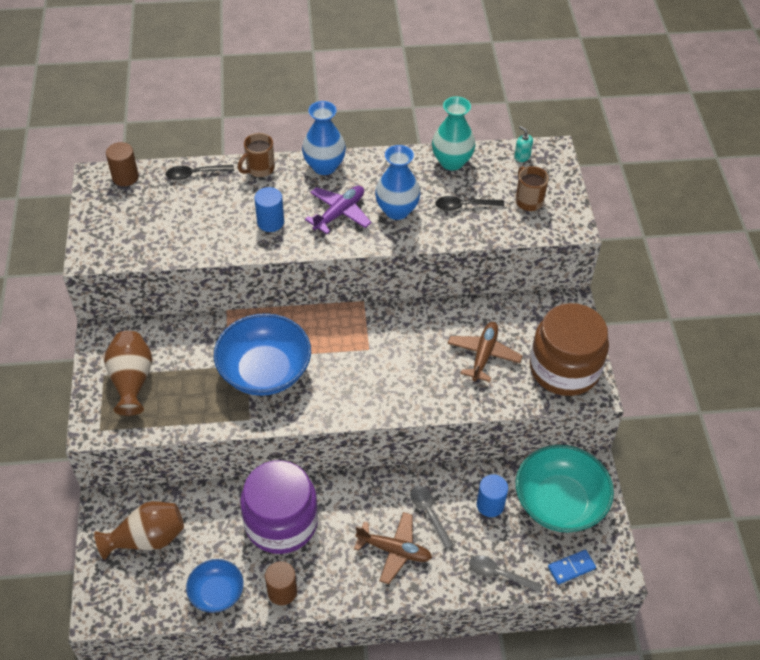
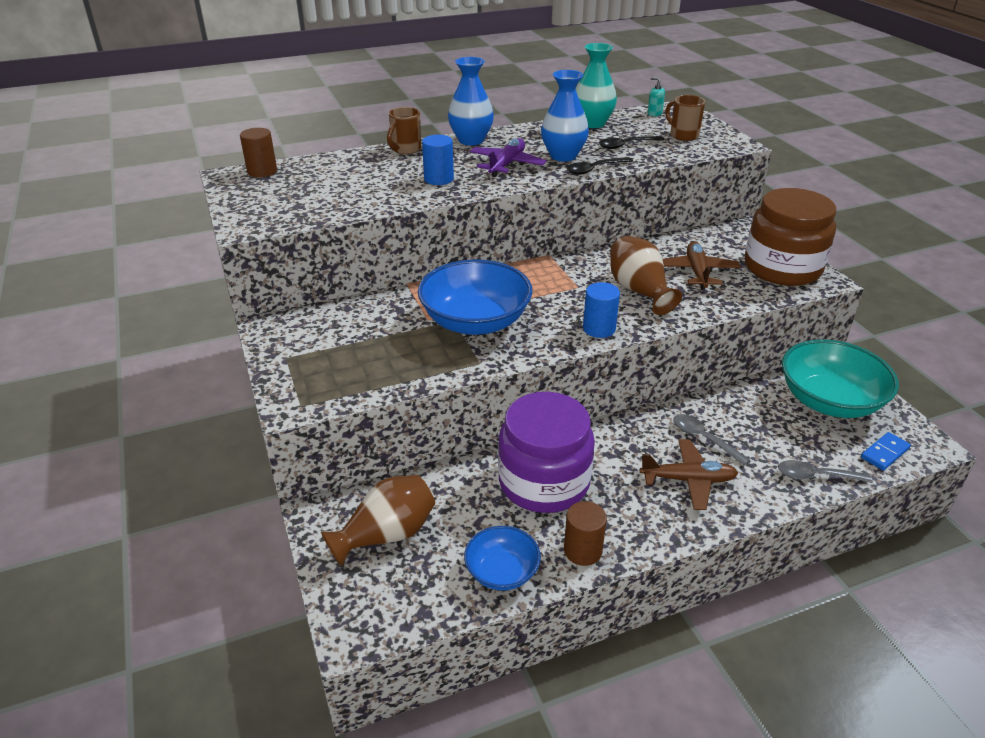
camera: 15 degrees left, 15 degrees down
(132, 381) = (323, 356): brown vase -> brown vase (639, 291)
(195, 174) = (339, 160): black spoon -> black spoon (594, 169)
(490, 505) = (762, 417): blue cylinder -> blue cylinder (599, 328)

